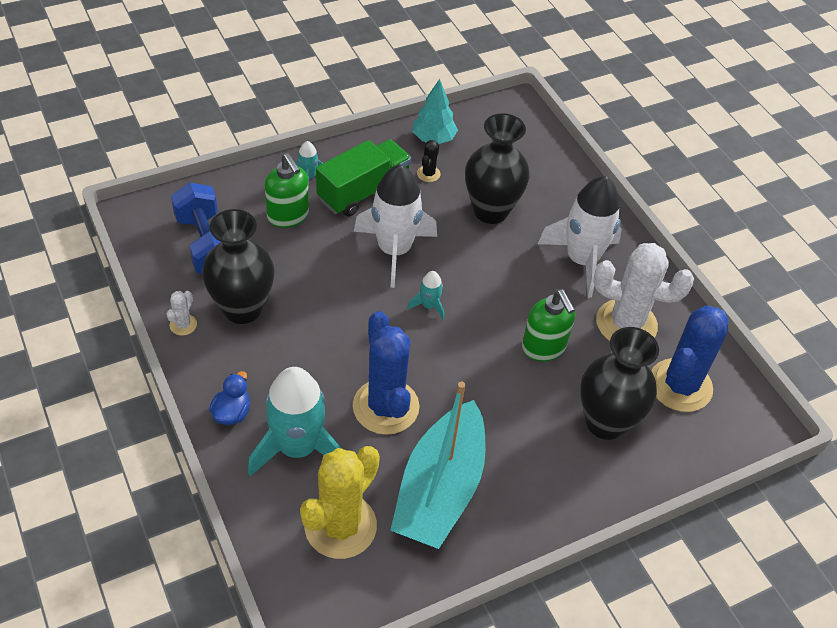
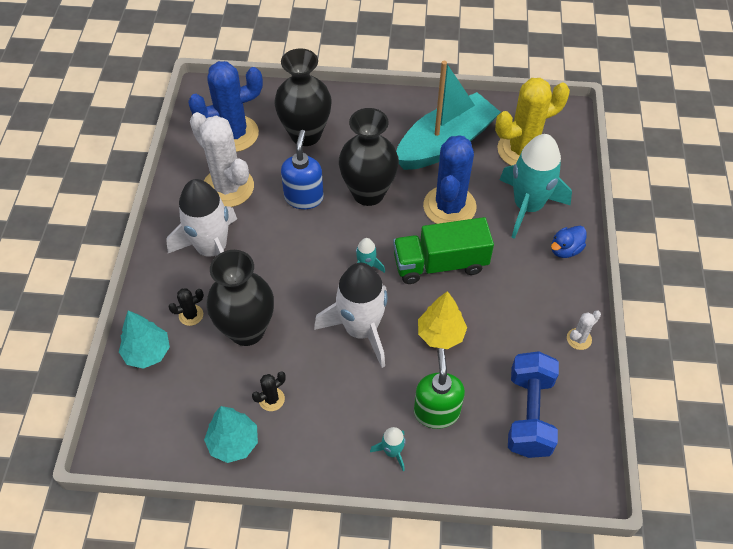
camera: 145 degrees left, 5 degrees up
(242, 309) = (522, 332): black vase -> black vase (368, 193)
(319, 275) = (440, 334): none -> yellow tree
(363, 191) = (348, 407): green truck -> green truck (440, 264)
(544, 347) = (304, 197): green soap dispenser -> blue soap dispenser
(546, 203) = (191, 315): none -> black cactus
(553, 165) = (147, 352): none -> turquoise tree

